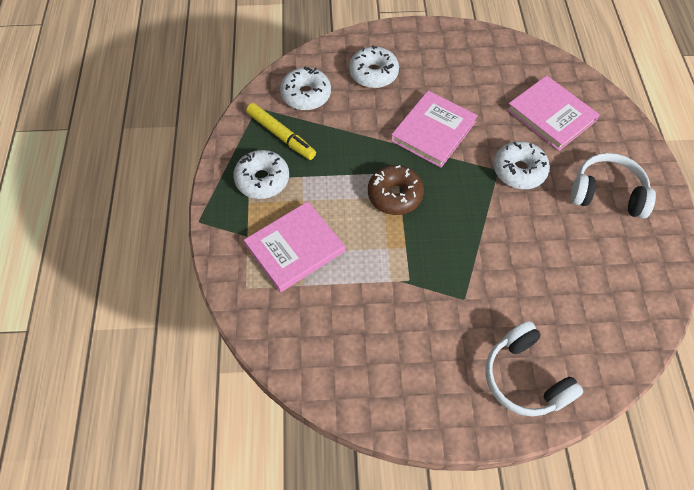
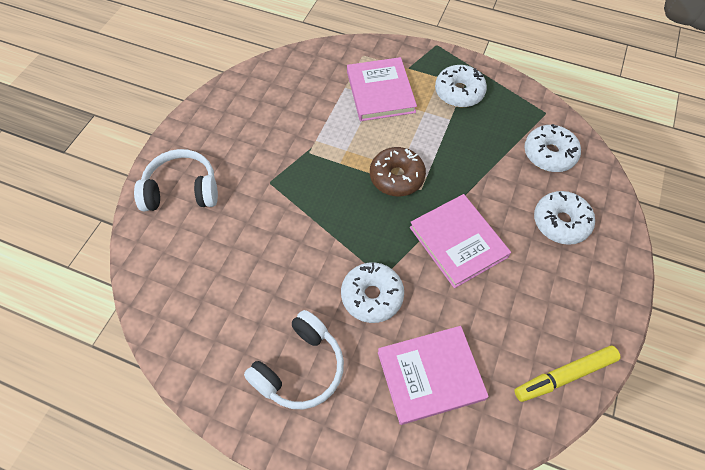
camera: 115 degrees right, 0 degrees up
(281, 135) = (504, 119): yellow marker -> yellow marker (564, 376)

